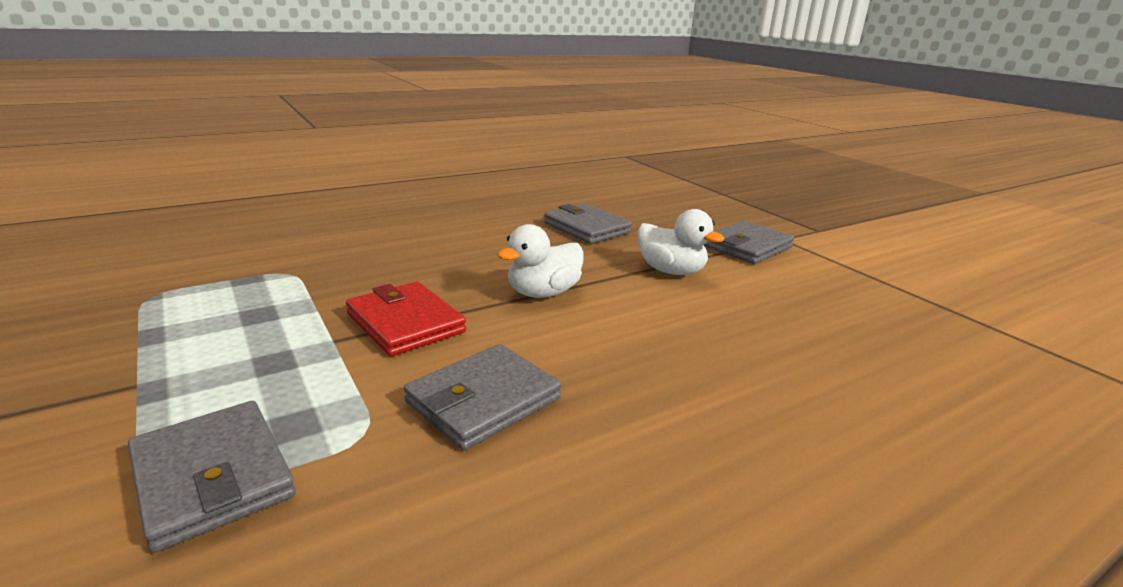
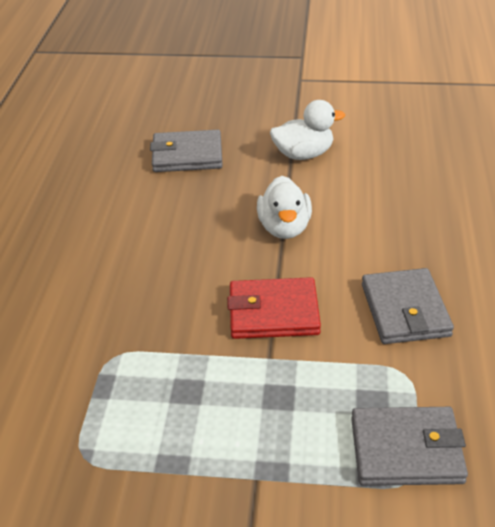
camera: 50 degrees left, 15 degrees up
(747, 247) = (298, 101): grey wallet -> none

